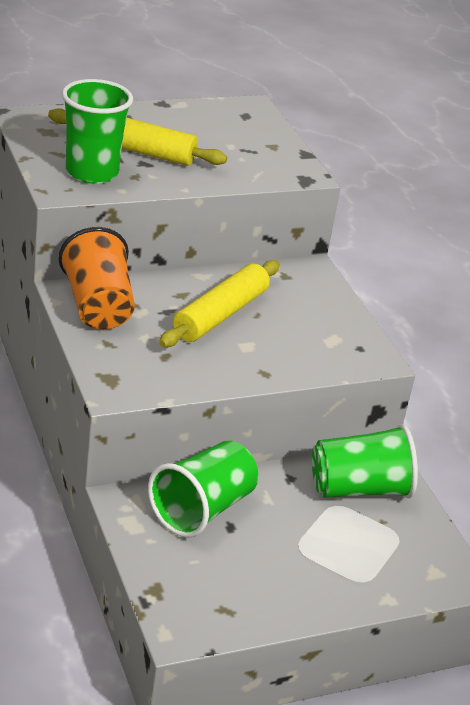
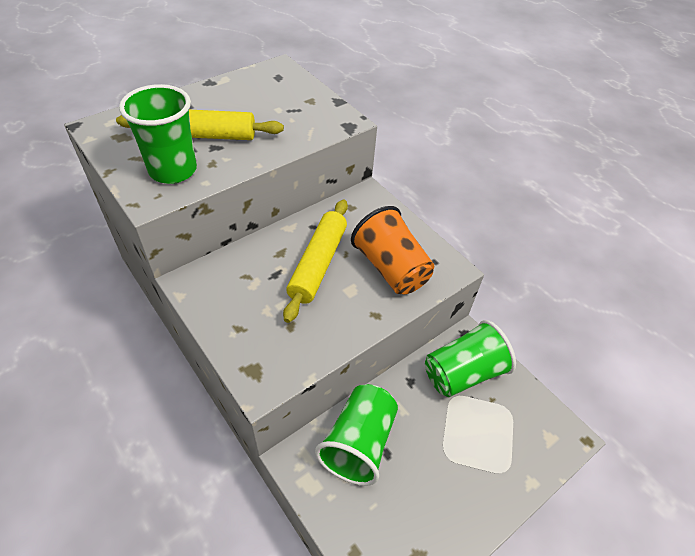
camera: 15 degrees left, 15 degrees up
(97, 306) = (216, 289): orange cup -> orange cup (391, 268)

